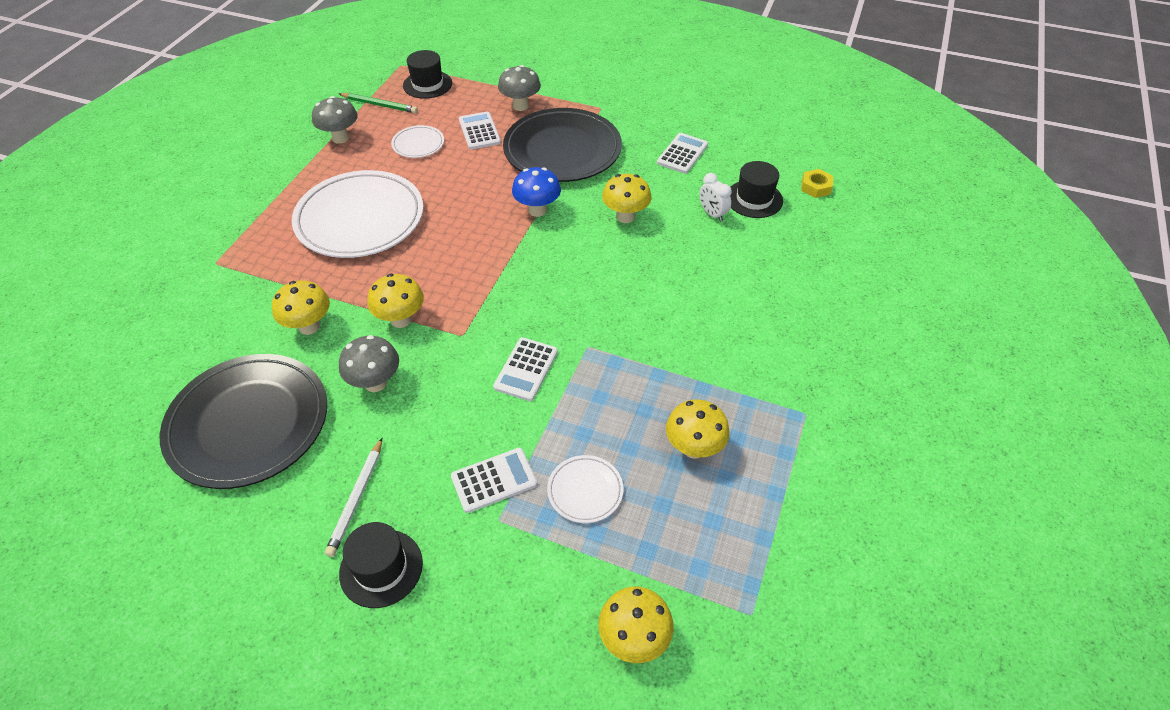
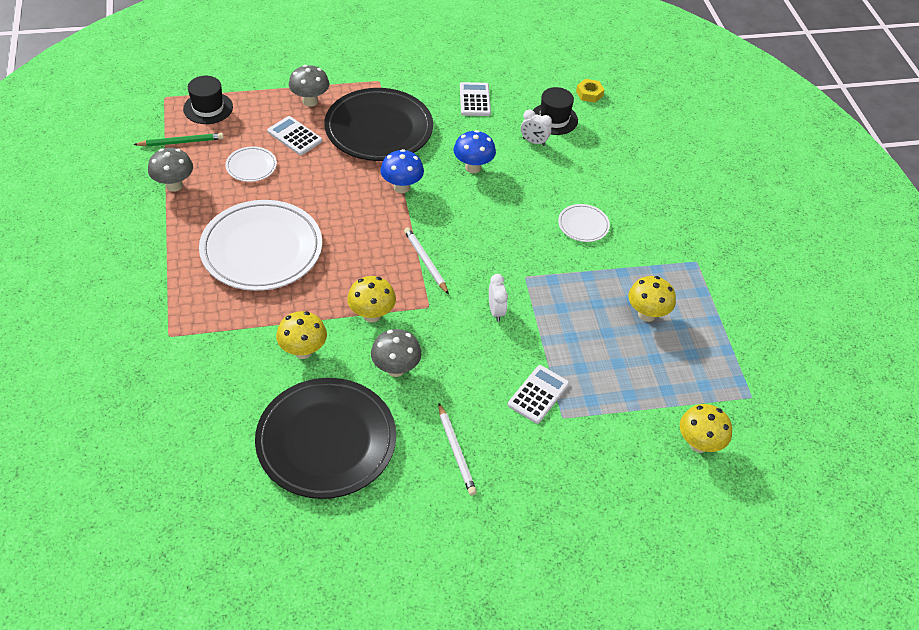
camera: 35 degrees left, 0 degrees up
(381, 568) = (513, 484): black hat -> none
(498, 289) = (425, 261): none -> white pencil
(526, 369) = (496, 311): white calculator -> white clock
(585, 491) = (601, 373): white plate -> white plate (583, 225)
(625, 217) = (473, 167): yellow mushroom -> blue mushroom

